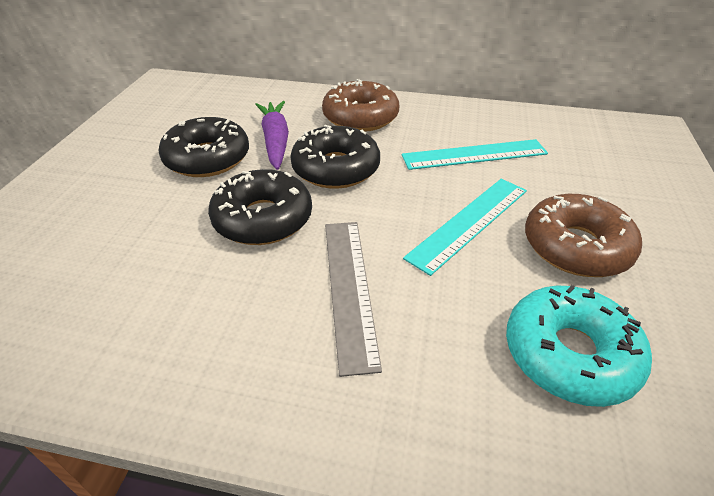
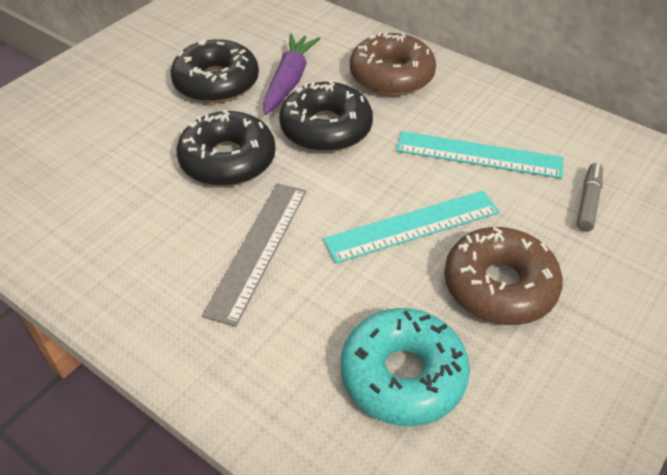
camera: 25 degrees right, 5 degrees up
(580, 165) = (588, 202): none -> grey marker

